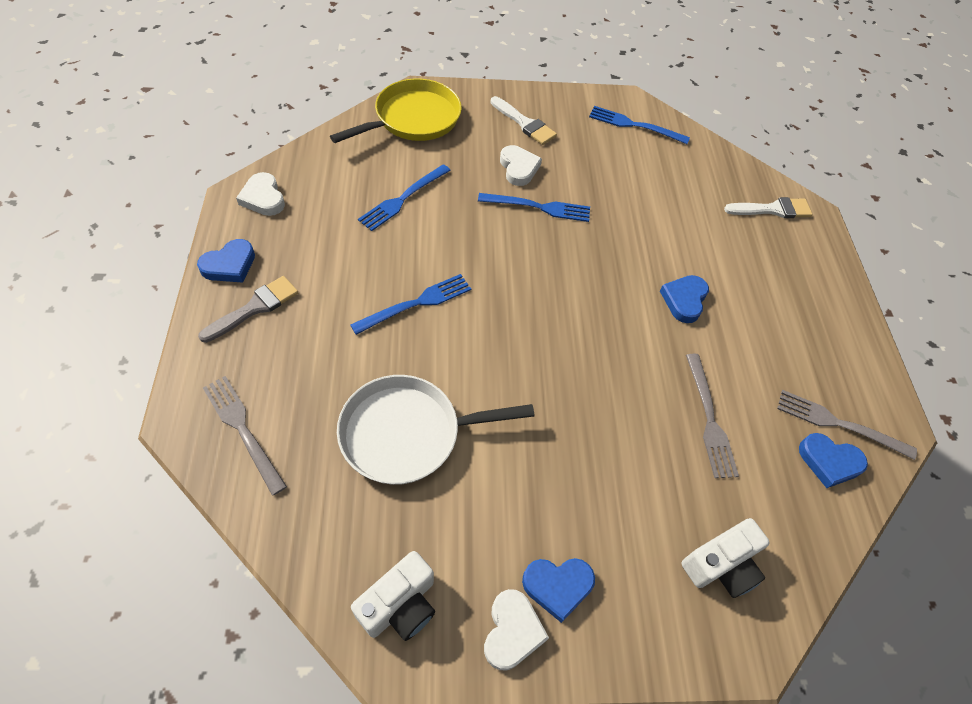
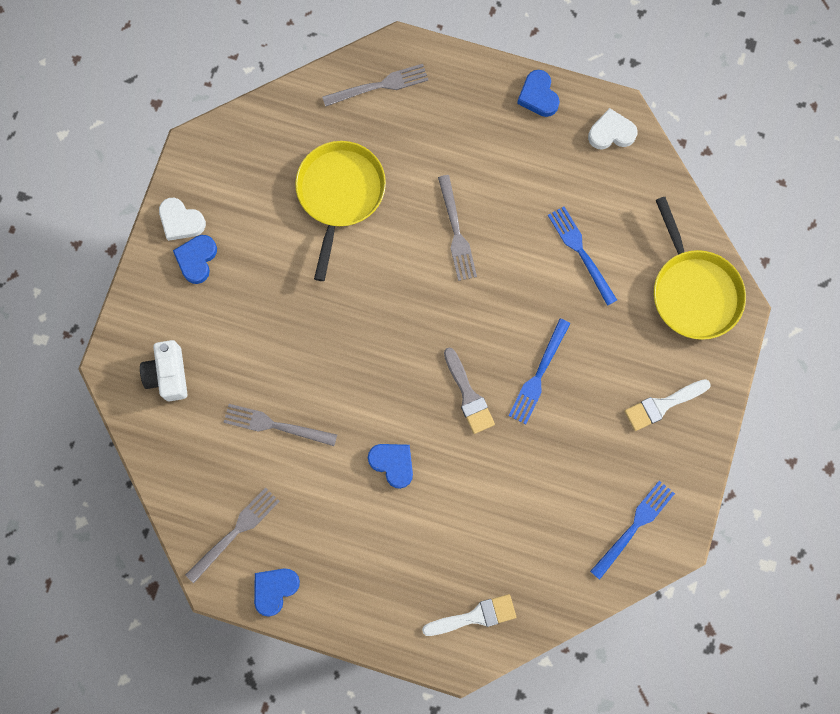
camera: 115 degrees right, 20 degrees up
(254, 308) = (487, 108): grey brush -> grey brush (468, 395)
(400, 605) = (222, 159): white camera -> none
(407, 433) = (340, 194): white pan -> yellow pan
(417, 303) = (456, 233): blue fork -> grey fork
(518, 168) = (596, 374): white heart -> none
(772, 209) = (475, 616): white brush -> white brush turned 120 degrees counterclockwise
(829, 462) = (209, 503): blue heart -> blue heart (274, 589)

